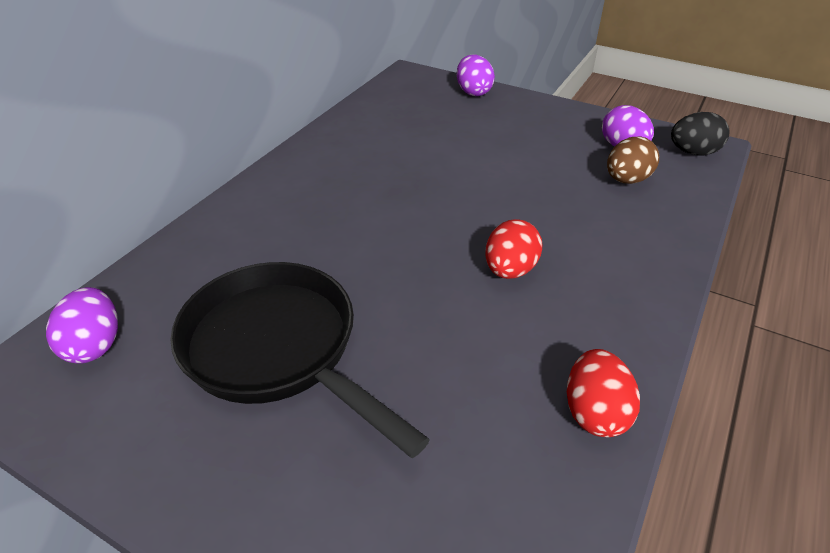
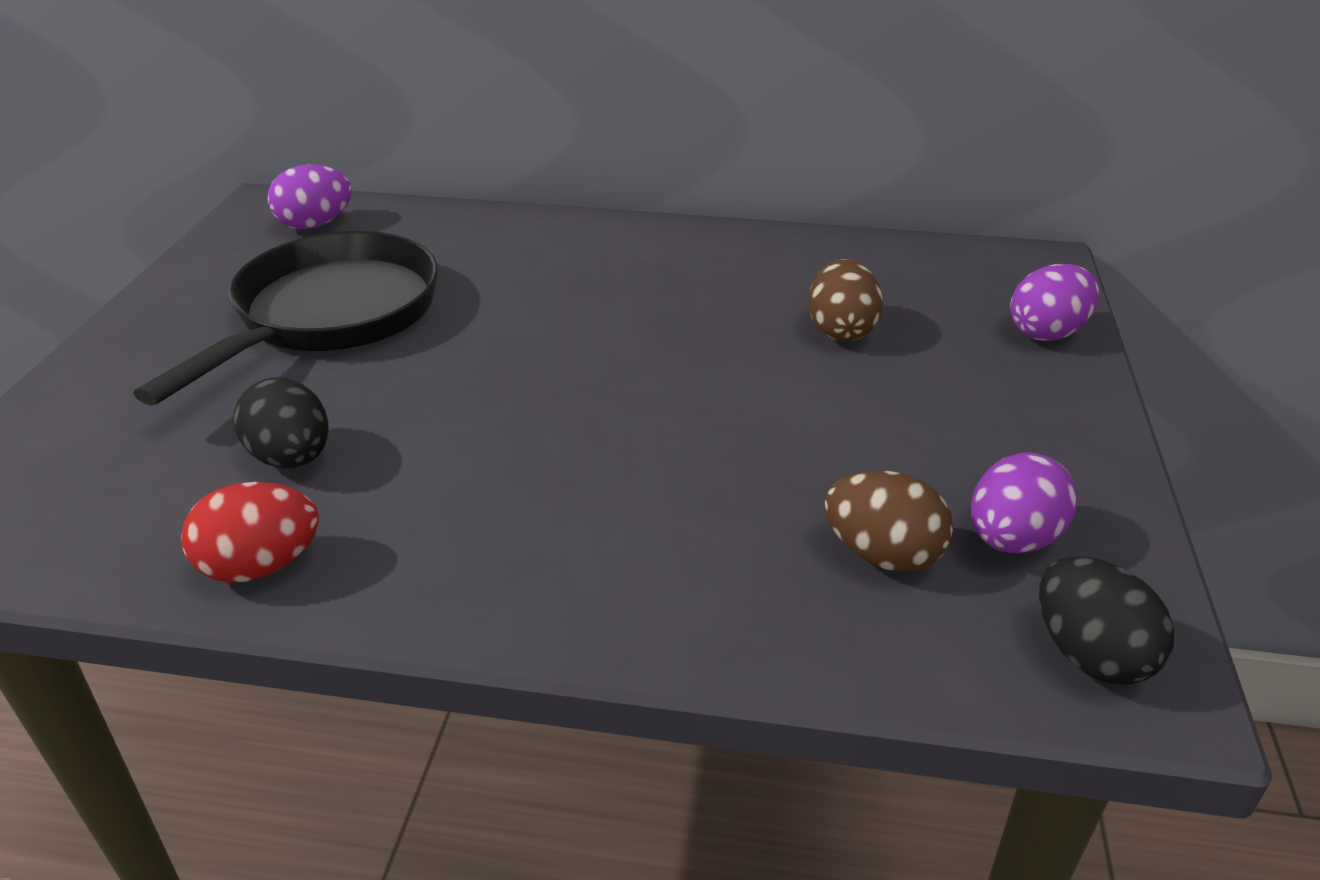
camera: 70 degrees right, 5 degrees down
(439, 141) = (841, 330): none -> brown egg
(474, 388) = (292, 458): none -> black egg
(510, 270) = (534, 452): red egg -> none

